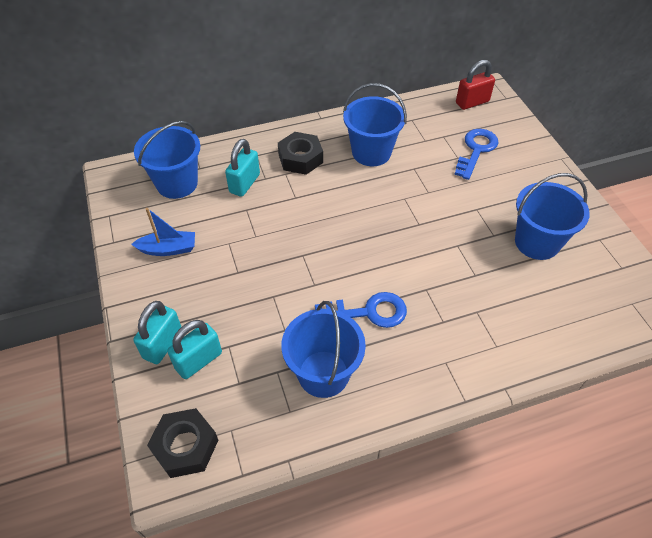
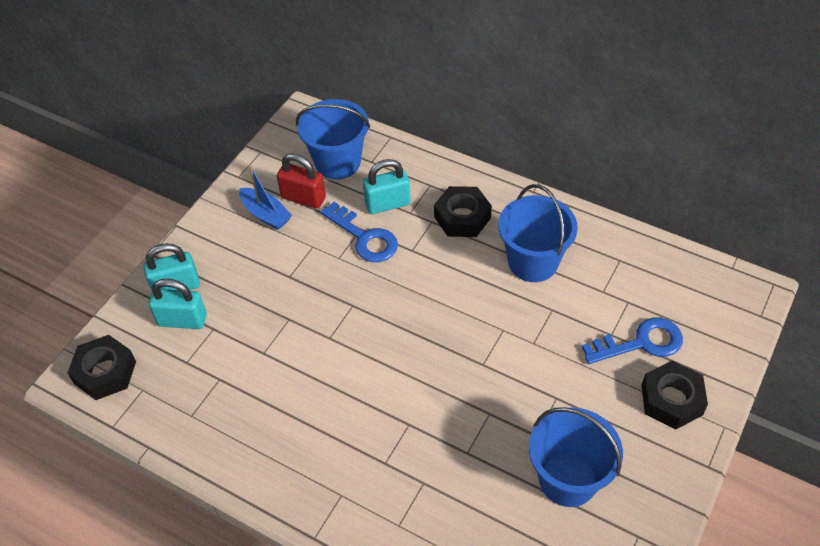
camera: 50 degrees right, 0 degrees up
(323, 374) = (245, 412): blue bucket -> none
(368, 312) = (338, 398): blue key -> blue key (364, 237)
(472, 102) = (712, 291): red padlock -> red padlock (303, 198)
(525, 165) = (671, 400): none -> black nut

